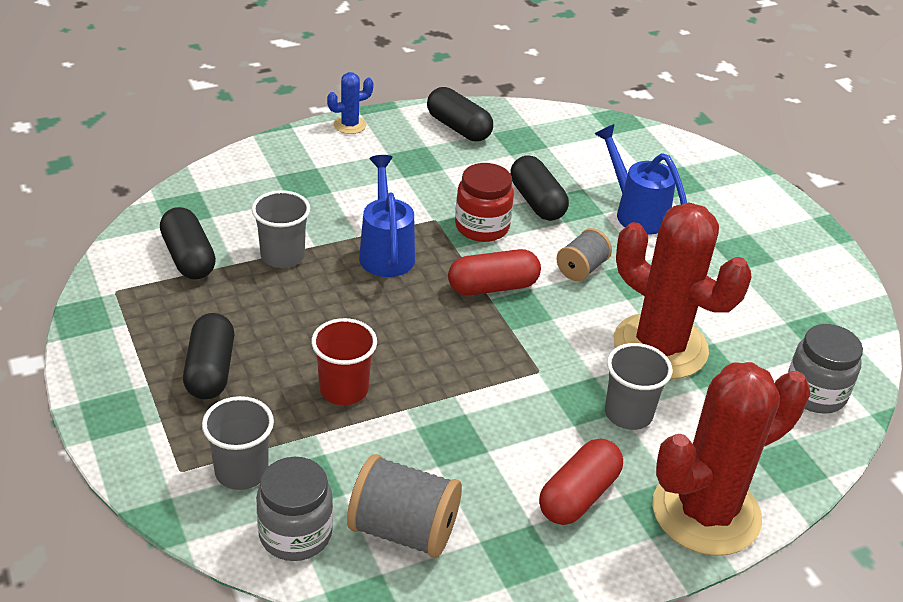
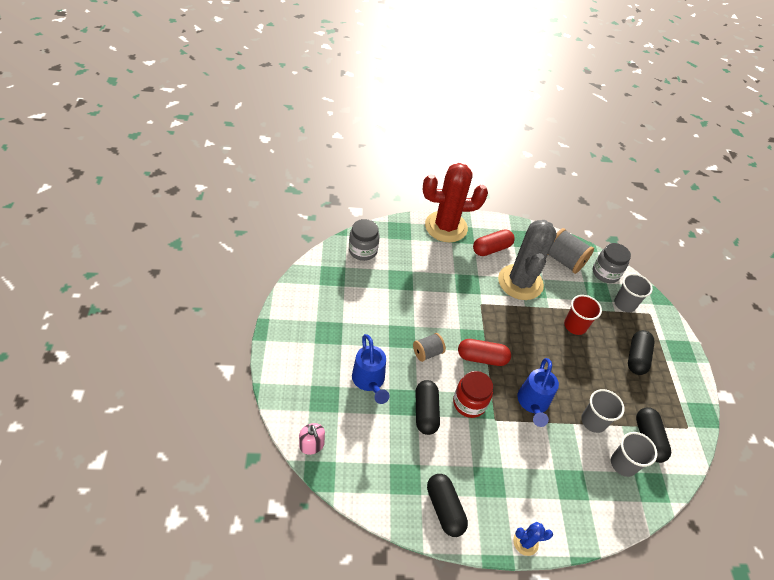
camera: 160 degrees left, 10 degrees up
(483, 440) = (520, 282): none -> grey cactus
(628, 414) = (452, 271): grey cup -> grey cup (623, 464)
(650, 139) = (312, 445): none -> pink soap dispenser
(660, 347) = (416, 295): red cactus -> none

